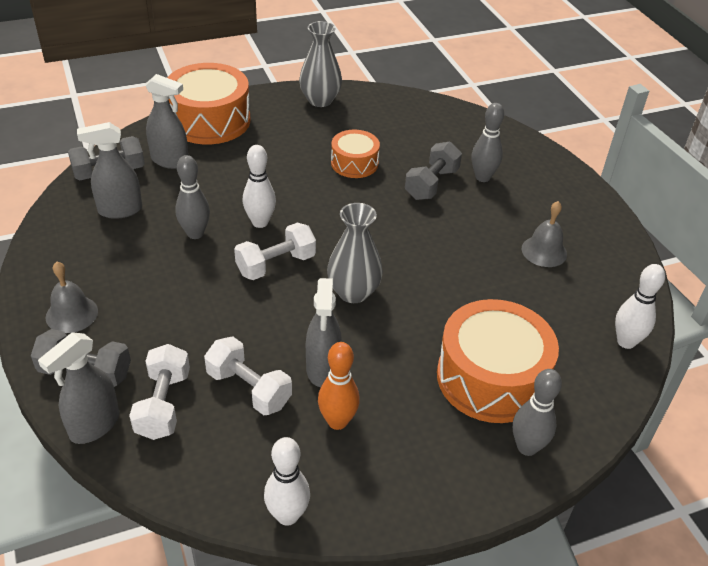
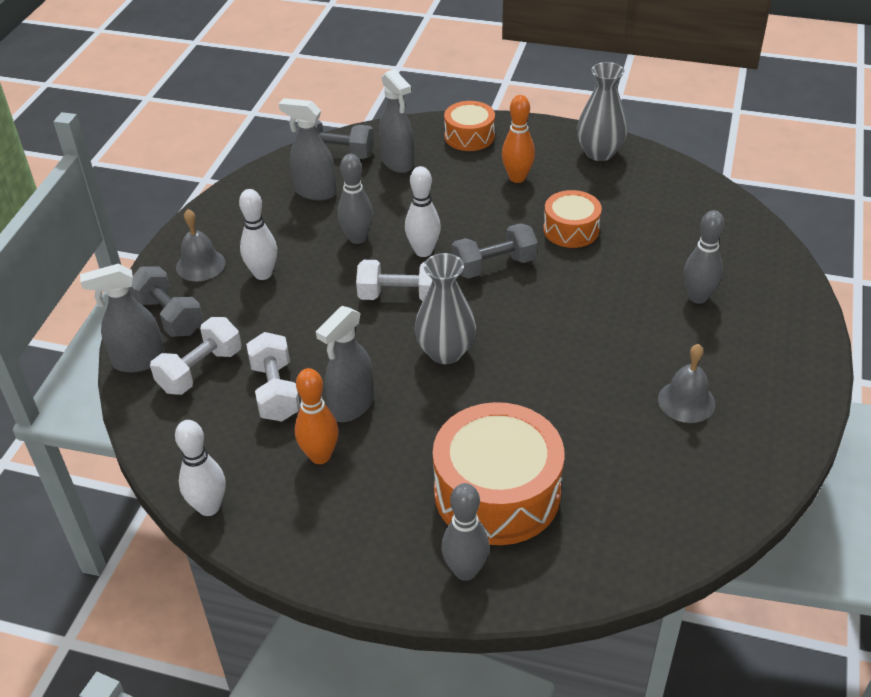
camera: 40 degrees right, 0 degrees up
(209, 120) = (469, 136): orange drum -> orange drum, size x0.56
(278, 139) = (517, 178): none -> orange bowling pin
(431, 184) = (632, 282): grey dumbbell -> grey dumbbell (494, 266)
(626, 342) = (679, 533): white bowling pin -> white bowling pin (263, 274)

